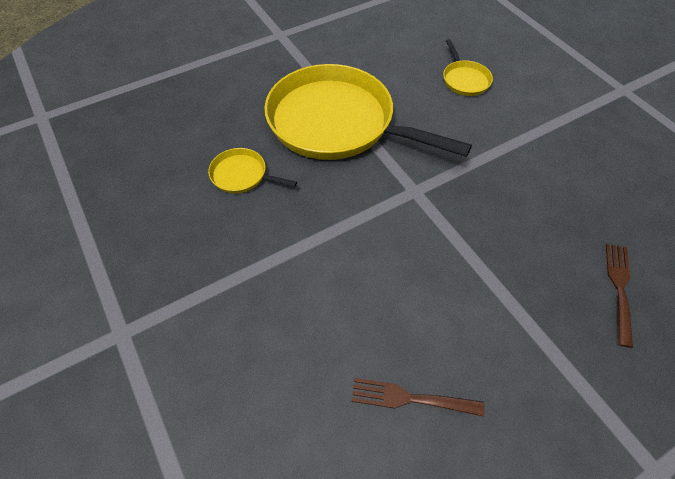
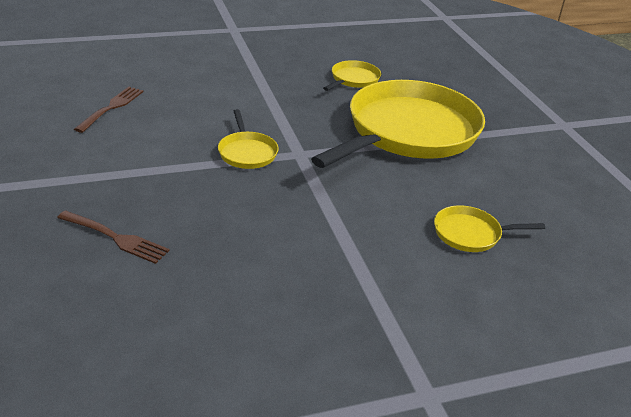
camera: 100 degrees right, 20 degrees down
(434, 231) = (247, 152): none -> yellow pan

